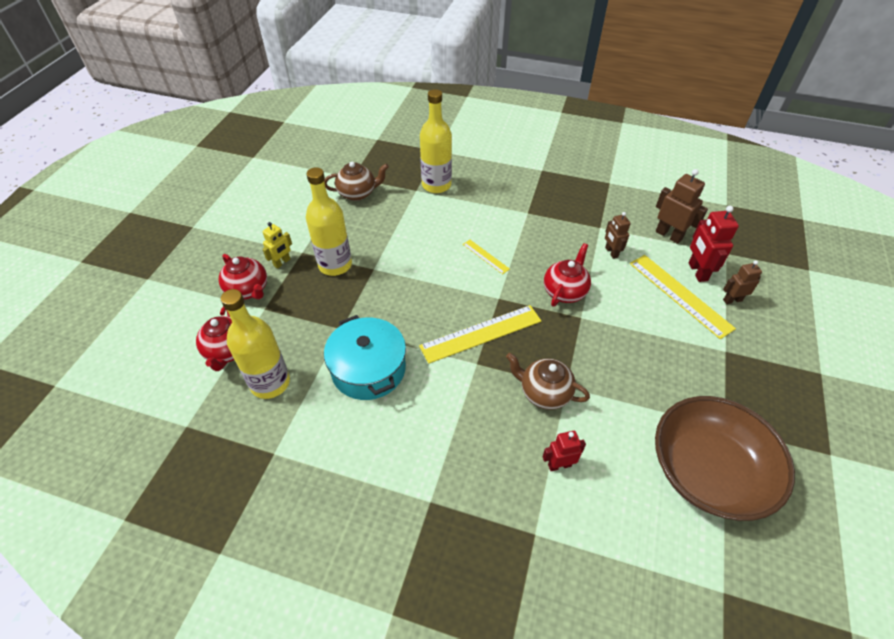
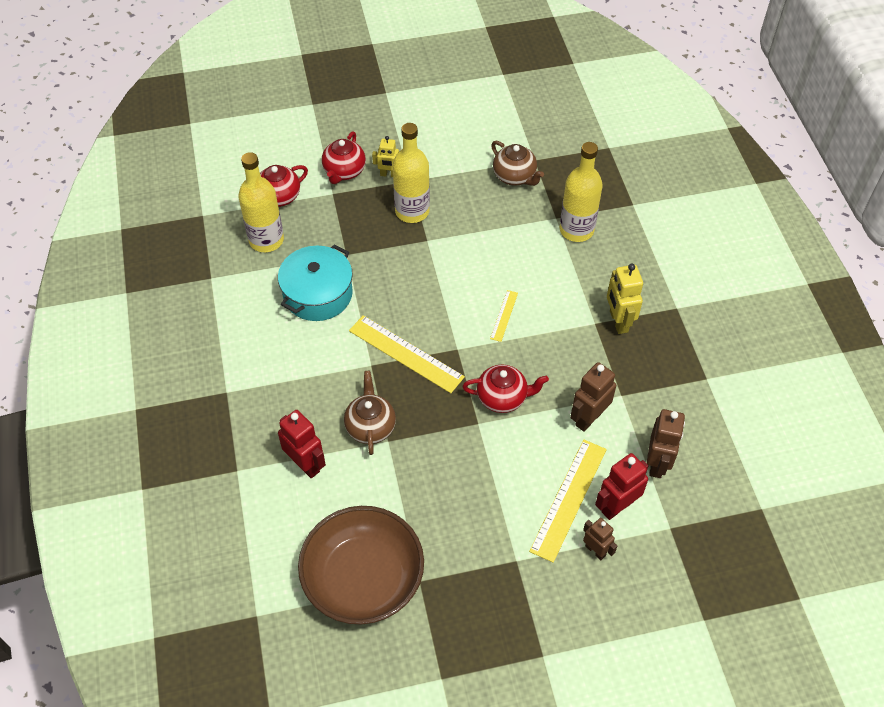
camera: 60 degrees right, 5 degrees up
(534, 201) = (618, 321): none -> yellow robot
(559, 465) = (305, 464): red robot -> red robot, size x1.57
(611, 252) = (588, 418): brown robot -> brown robot, size x1.57

